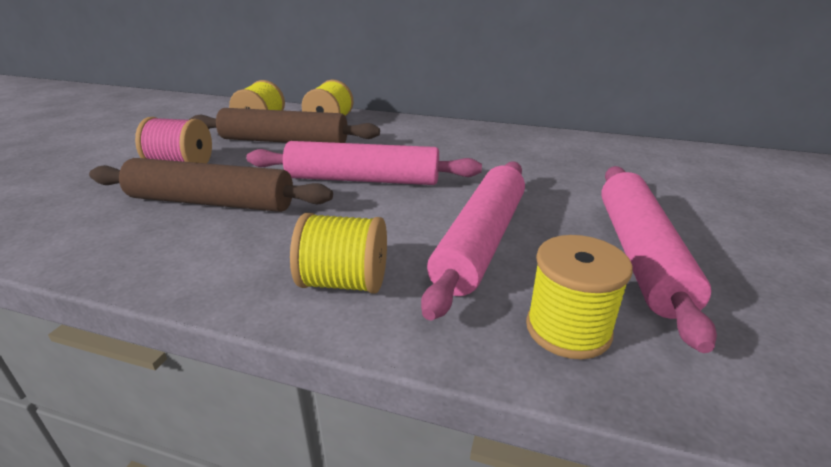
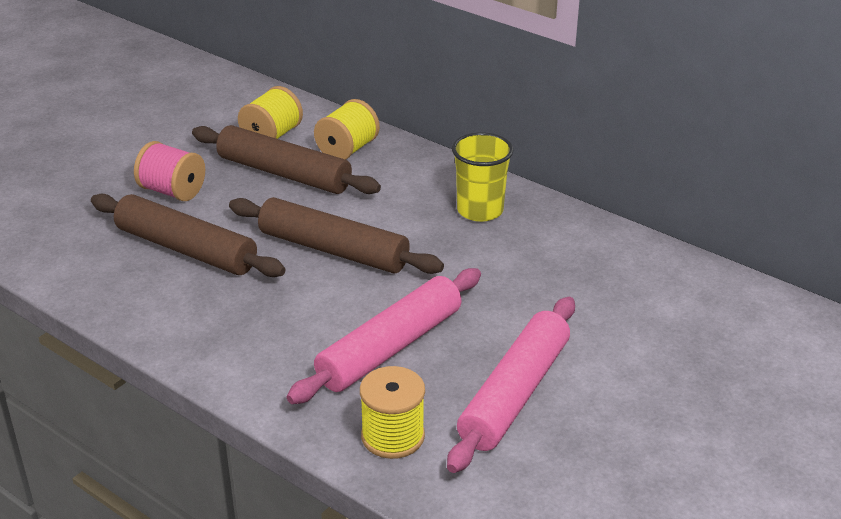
camera: 20 degrees right, 5 degrees up
(344, 282) = (258, 358): yellow spool -> none
(363, 179) = (333, 250): pink rolling pin -> brown rolling pin
(464, 139) = (480, 210): none -> yellow cup

